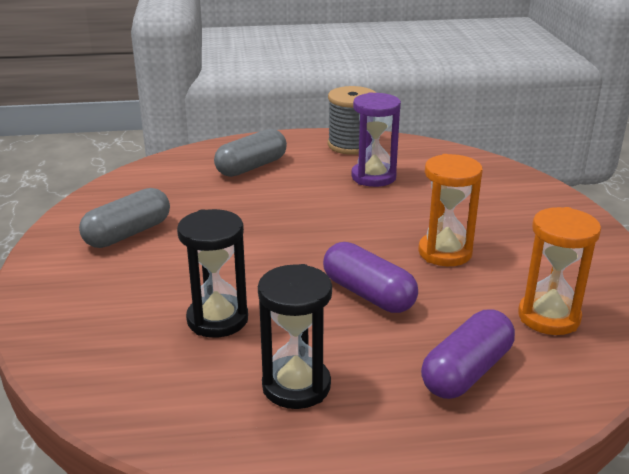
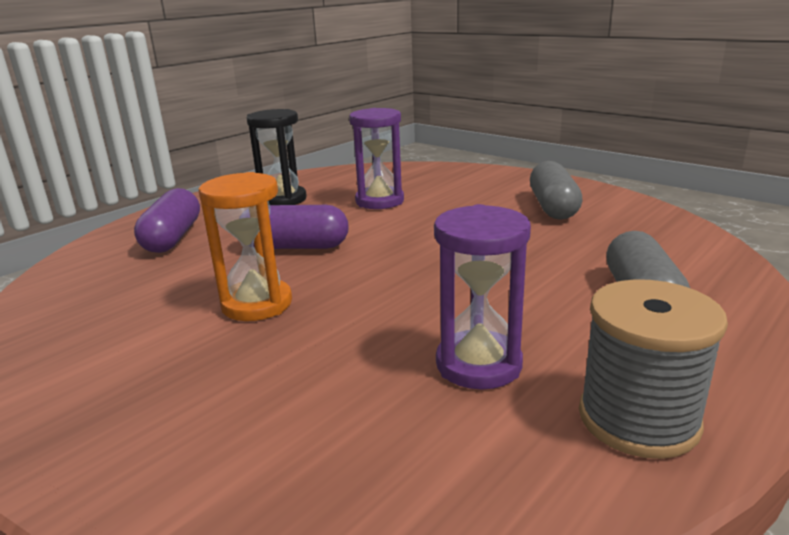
camera: 140 degrees right, 5 degrees down
(217, 319) = (379, 201): black hourglass -> purple hourglass
(549, 317) = (108, 291): orange hourglass -> none

